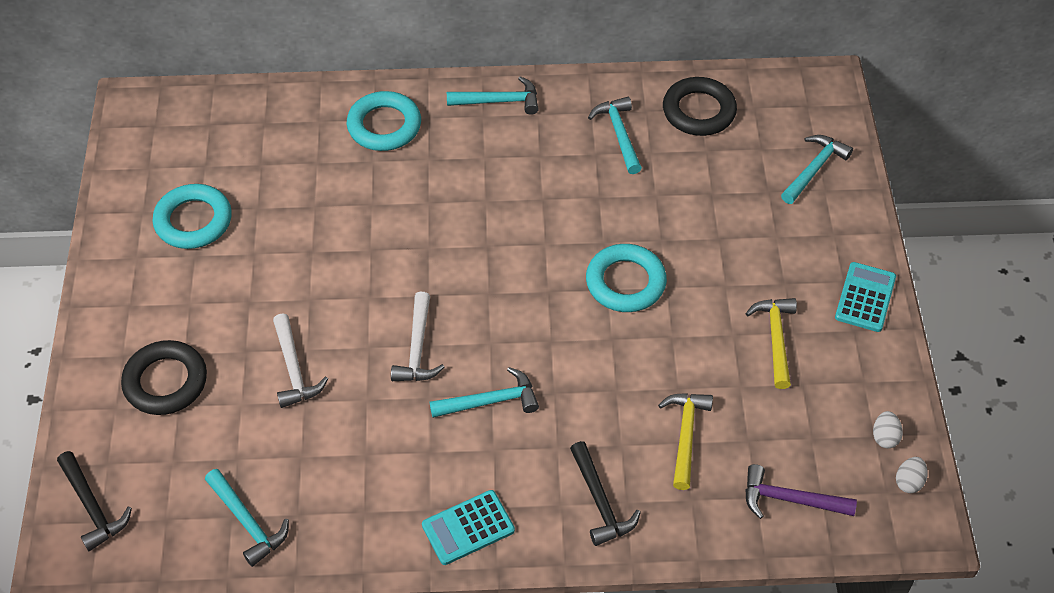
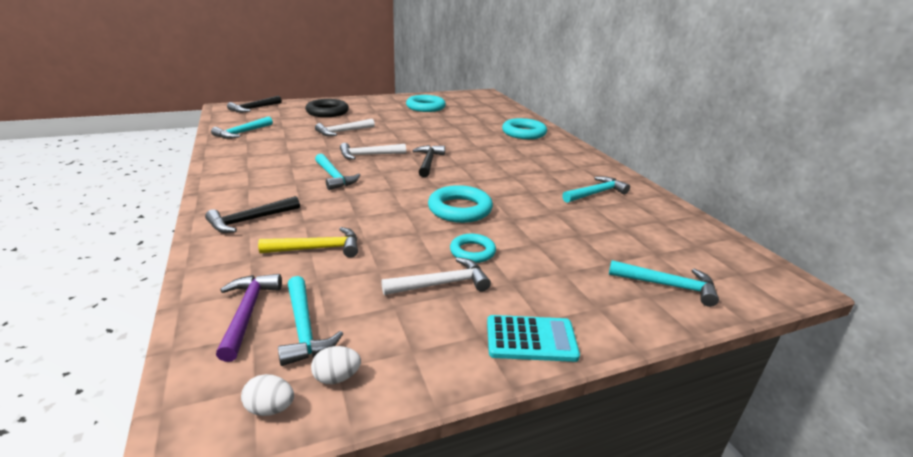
camera: 70 degrees right, 25 degrees down
(468, 279) = (428, 162): none -> black hammer
(468, 528) = (231, 181): turquoise calculator -> none
(499, 101) = (577, 156): turquoise hammer -> turquoise hammer (304, 329)
(699, 111) = (658, 221): black ring -> none
(723, 298) = (472, 252): none -> turquoise ring
(775, 338) = (442, 284): yellow hammer -> white hammer

